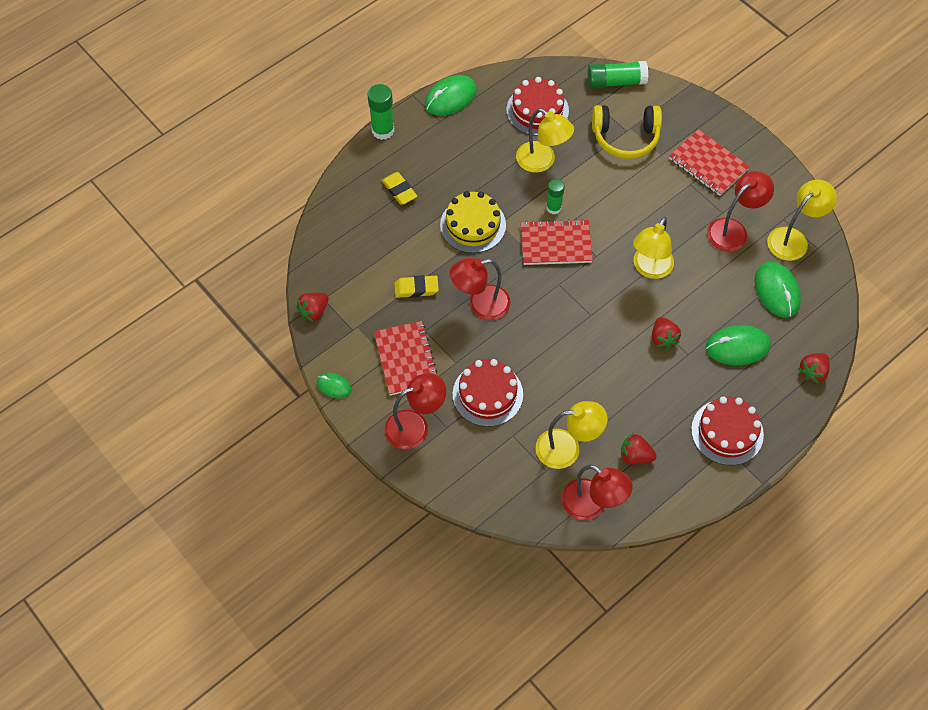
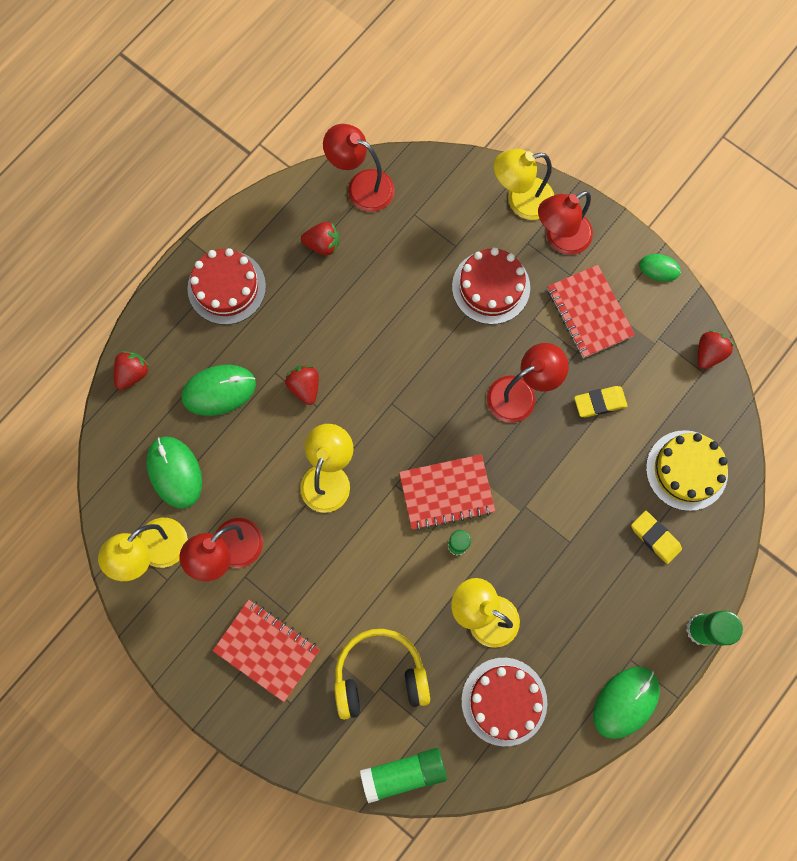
camera: 170 degrees right, 15 degrees up
(473, 225) = (552, 502): yellow cake -> yellow cake (686, 470)
(567, 448) = (395, 241): yellow lamp -> yellow lamp (520, 201)

